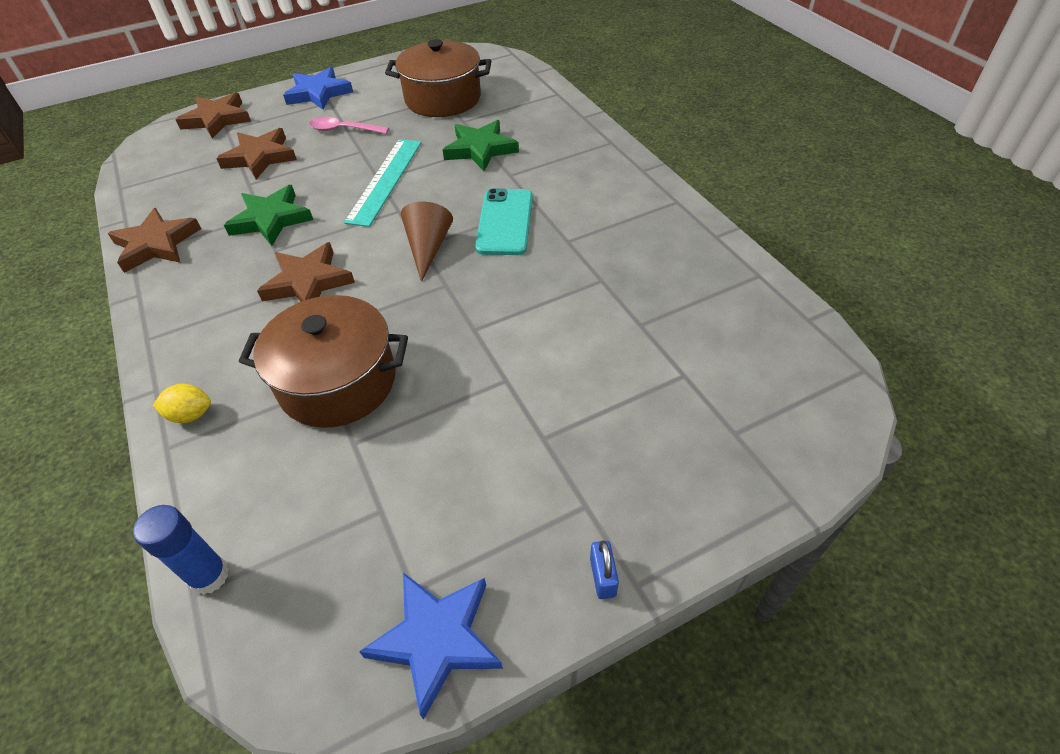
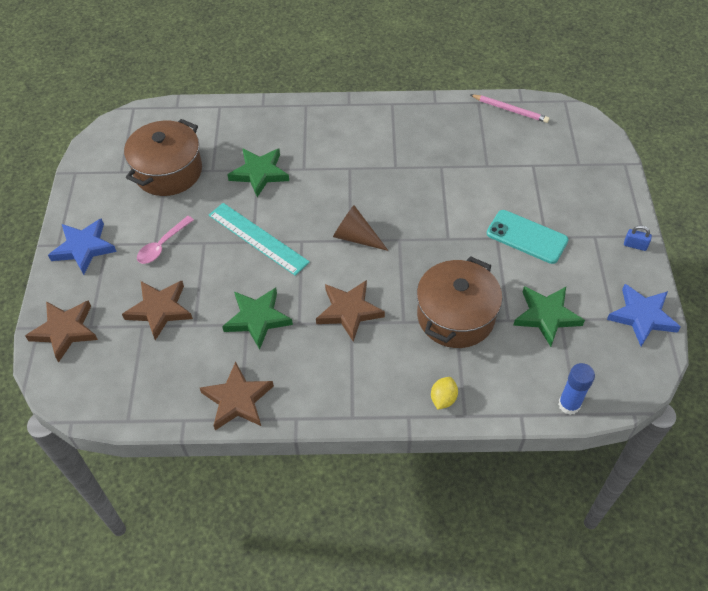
camera: 65 degrees left, 5 degrees up
(380, 489) = (546, 316): none -> green star
(504, 222) = (355, 190): turquoise phone -> turquoise phone (526, 237)
(776, 312) = (510, 110): none -> pink pencil

